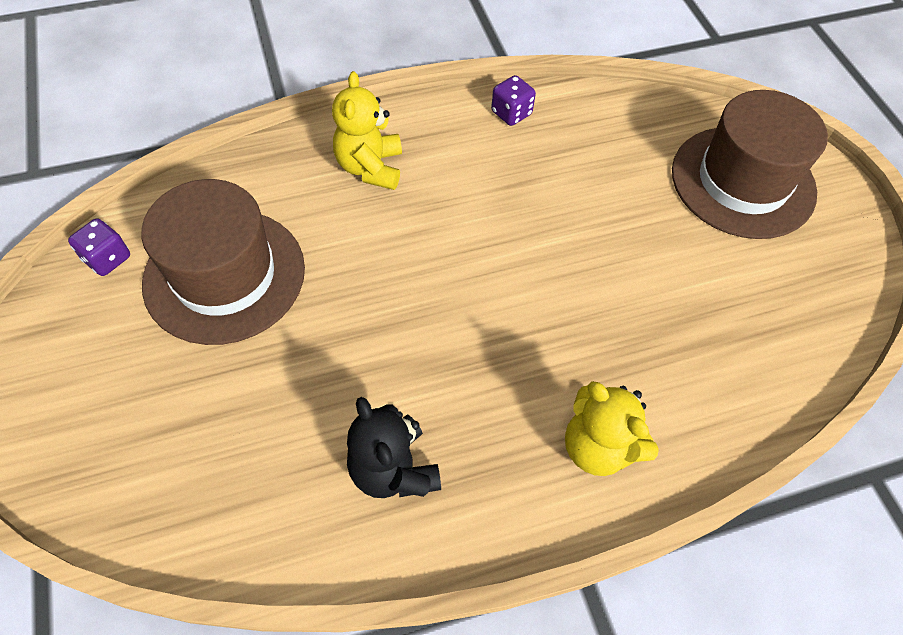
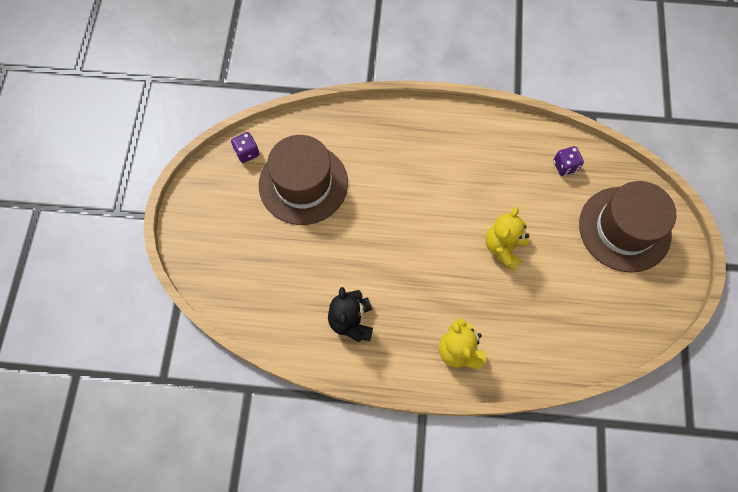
camera: 25 degrees right, 10 degrees up
(370, 167) = (404, 143): yellow teddy bear -> yellow teddy bear (504, 247)
(511, 113) = (503, 133): purple dice -> purple dice (565, 166)

